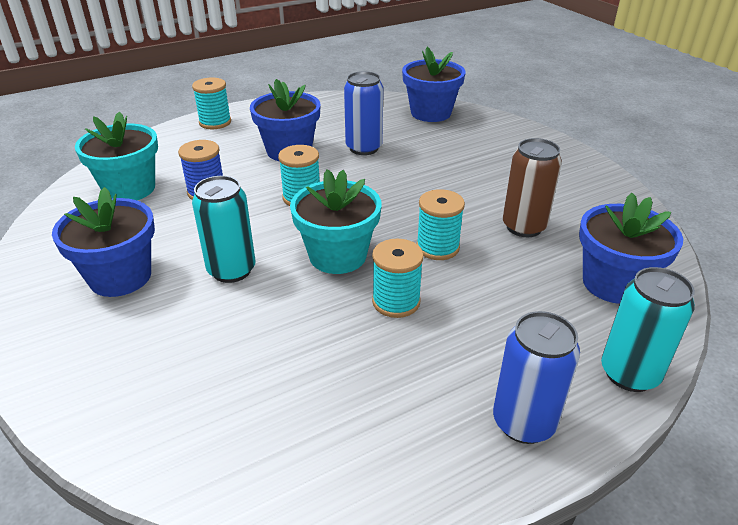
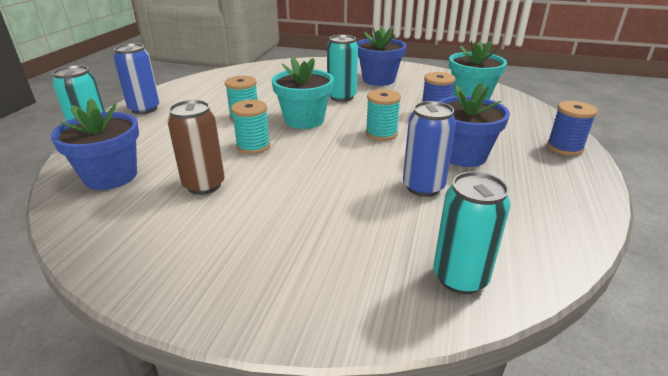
camera: 135 degrees right, 5 degrees down
(215, 122) = (564, 148): turquoise spool -> blue spool
(430, 113) = (460, 278): blue flower pot -> turquoise can

